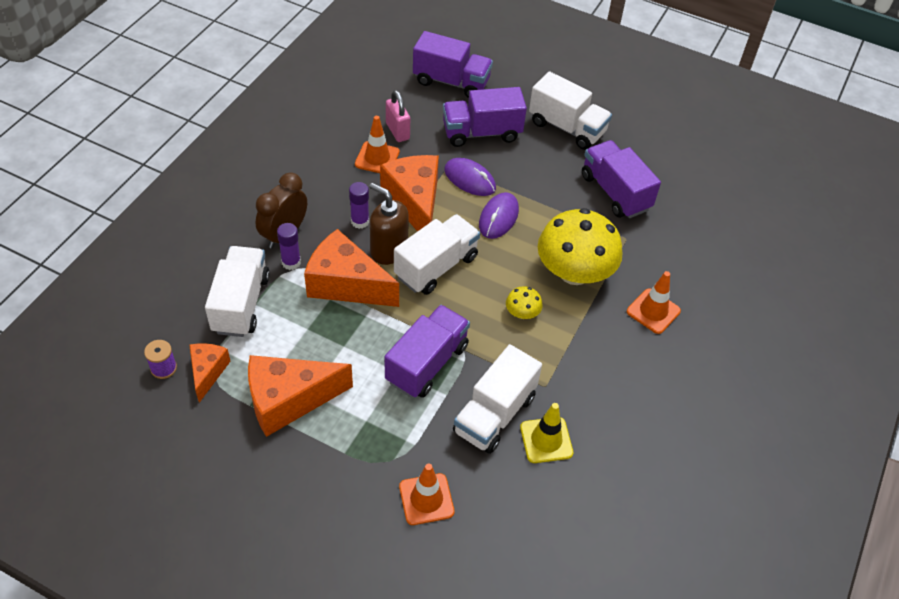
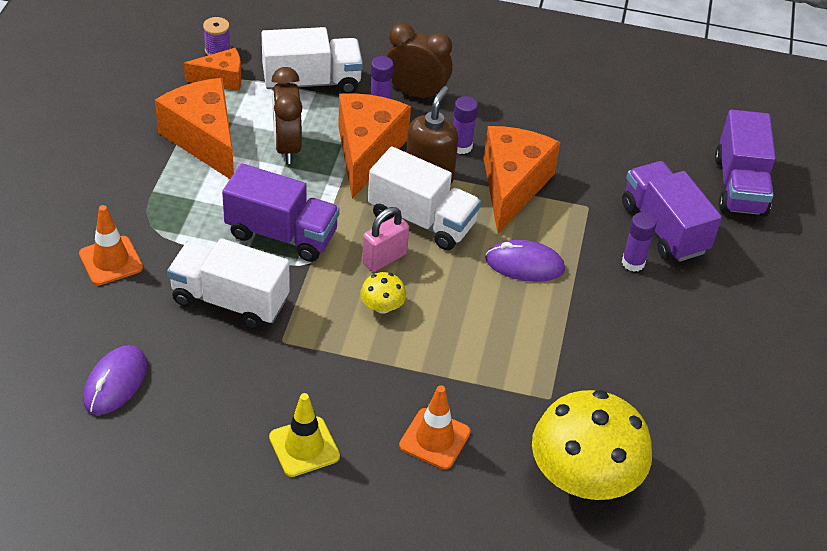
camera: 75 degrees right, 5 degrees down
(320, 339) = (287, 147): none -> brown clock
(377, 158) = (567, 143): orange traffic cone -> none
(397, 131) = (621, 152): pink padlock -> pink padlock (384, 258)
(415, 202) = (512, 186): orange cheese -> orange cheese turned 45 degrees counterclockwise
(470, 179) = (575, 229): purple mouse -> purple mouse (115, 382)
(511, 158) = (633, 263): none -> purple glue stick
(546, 440) = (207, 351): yellow traffic cone -> yellow traffic cone (304, 447)
(567, 127) = (724, 313): white truck -> none
(574, 272) = (467, 349): yellow mushroom -> yellow mushroom (584, 477)
(615, 192) = (629, 378): purple truck -> none

